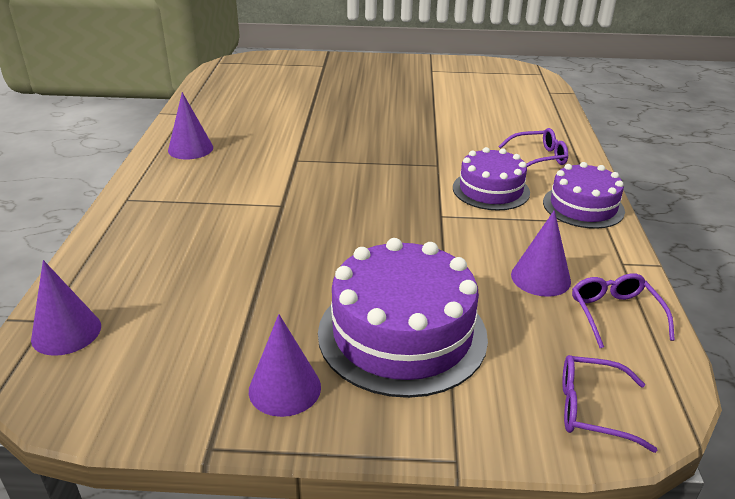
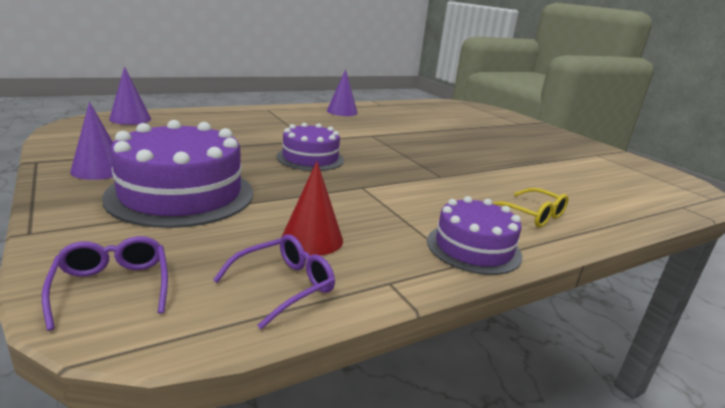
camera: 55 degrees right, 10 degrees down
(491, 190) = (433, 201): purple cake -> purple cake (310, 158)
(538, 157) = (532, 215): purple glasses -> yellow glasses
(540, 278) = (312, 239): purple cone -> red cone

